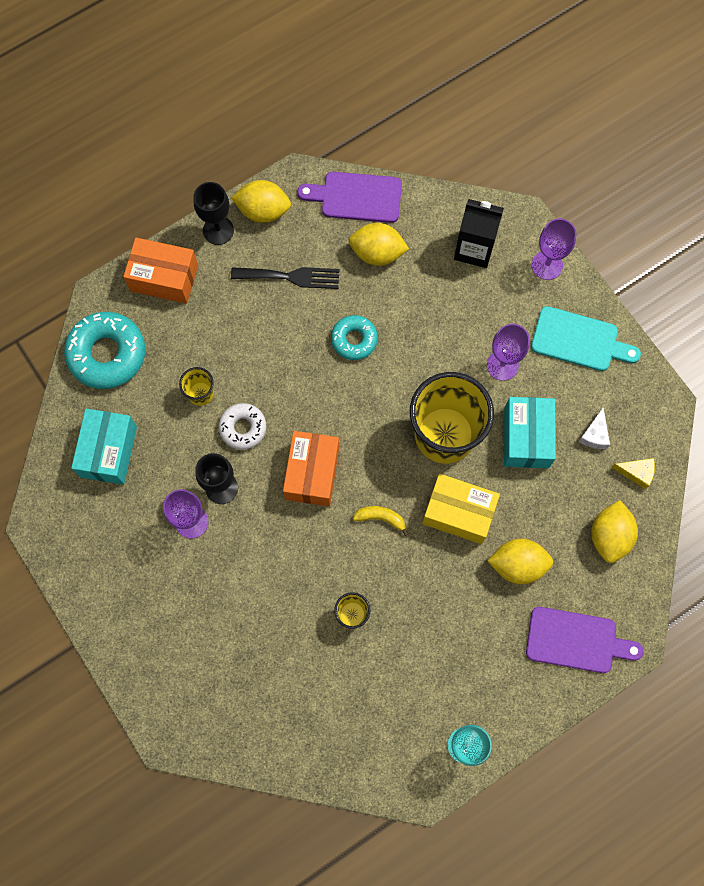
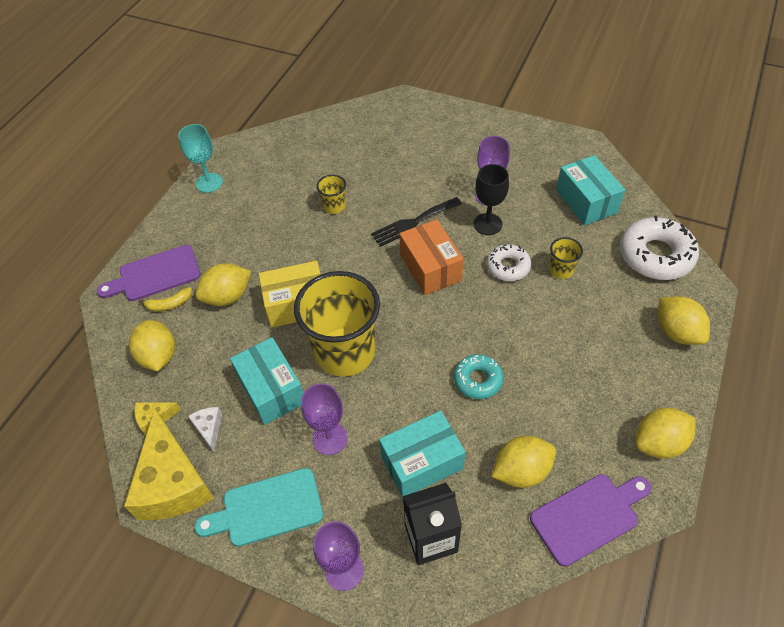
camera: 150 degrees right, 20 degrees down
(107, 354) = (656, 255): turquoise donut -> white donut
(164, 278) = (676, 332): orange box -> yellow lemon
(218, 230) = (677, 399): black goblet -> none
(290, 277) = (578, 398): black fork -> black fork (414, 222)
(380, 518) = (355, 269): yellow banana -> yellow banana (169, 304)
(444, 303) = (422, 462): none -> turquoise box
(642, 405) = (173, 482): none -> yellow cheese

